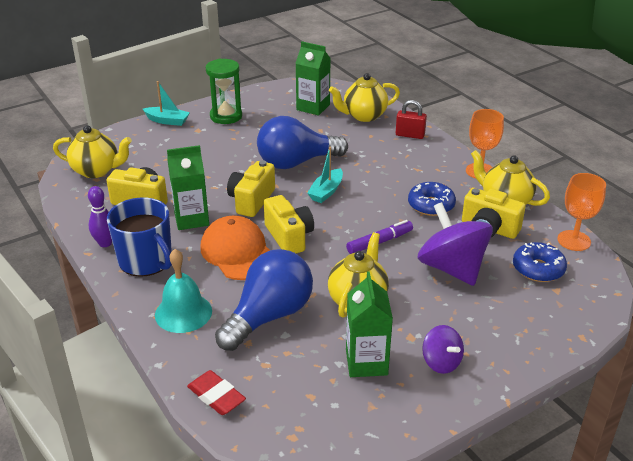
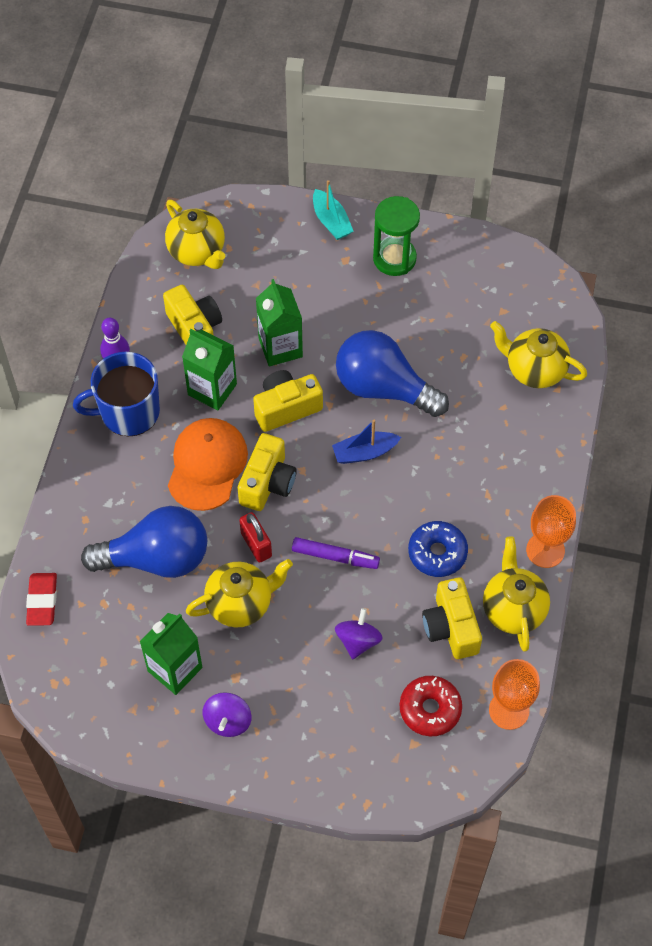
camera: 45 degrees right, 25 degrees up
(146, 261) = (128, 412): blue mug -> blue mug turned 75 degrees clockwise
(183, 312) = (99, 497): turquoise bell -> none
(313, 107) = (498, 313): green carton -> green carton (280, 347)
(326, 191) = (364, 452): turquoise boat -> blue boat
(410, 135) = (544, 439): red padlock -> red padlock (256, 545)
(452, 268) = (358, 641): purple spinning top -> purple spinning top, size x0.53
(538, 269) = (430, 709): blue donut -> red donut

